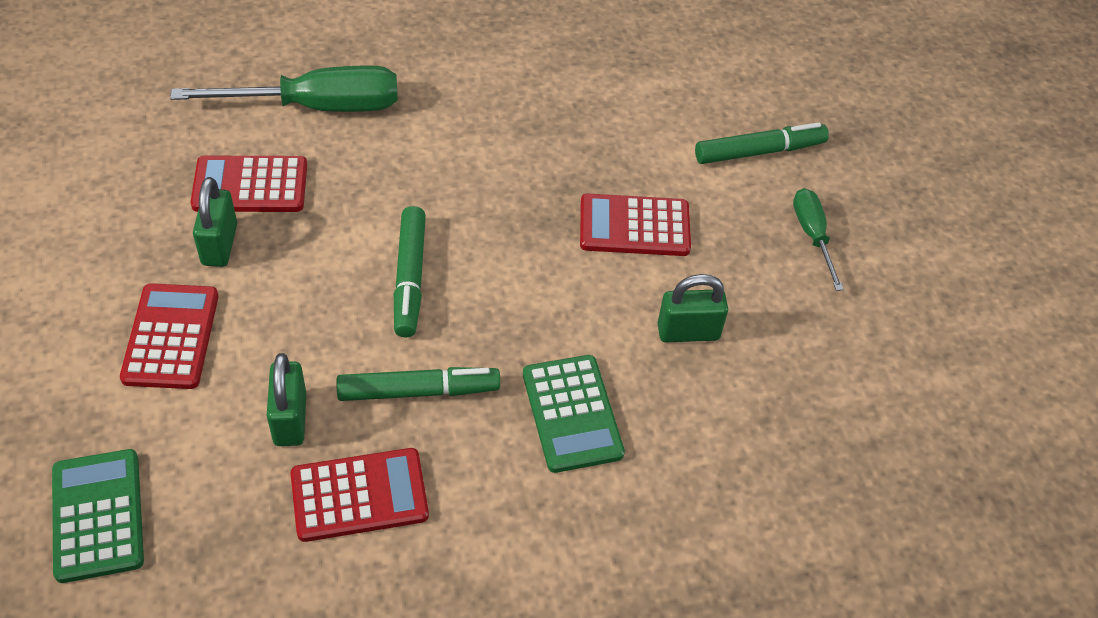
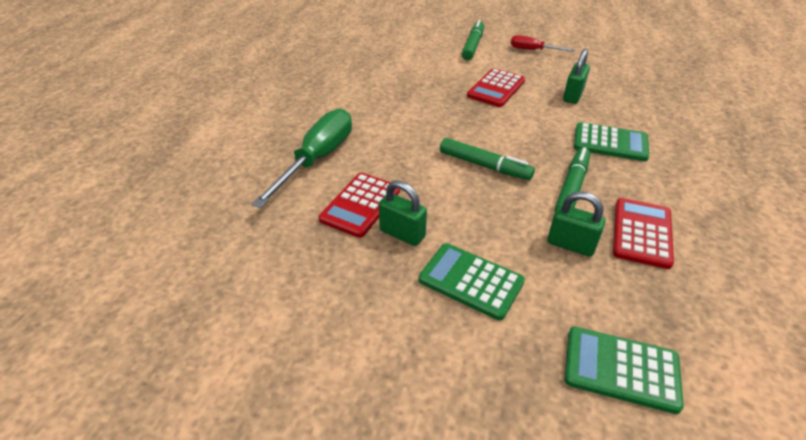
camera: 55 degrees left, 10 degrees down
(171, 337) = (471, 281): red calculator -> green calculator
(812, 236) = (533, 50): green screwdriver -> red screwdriver

